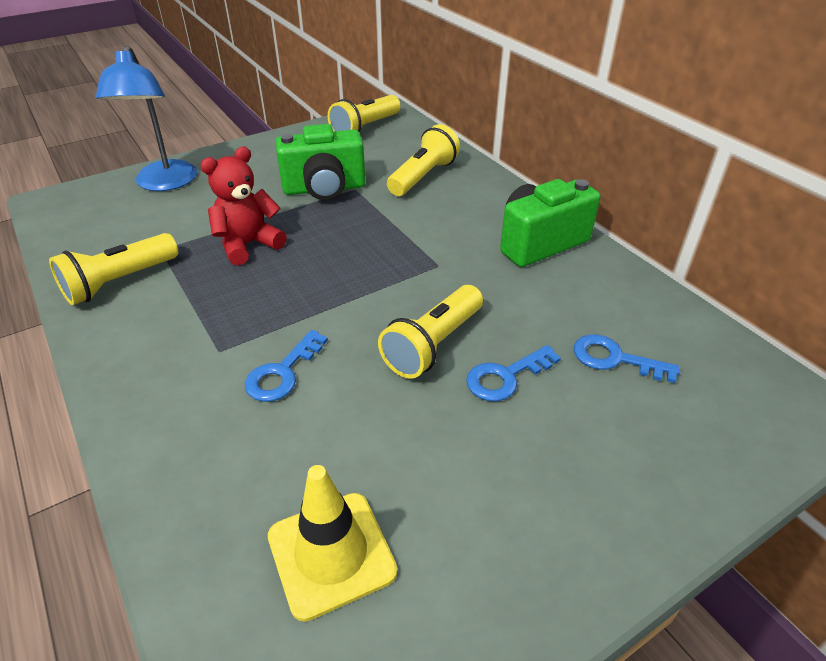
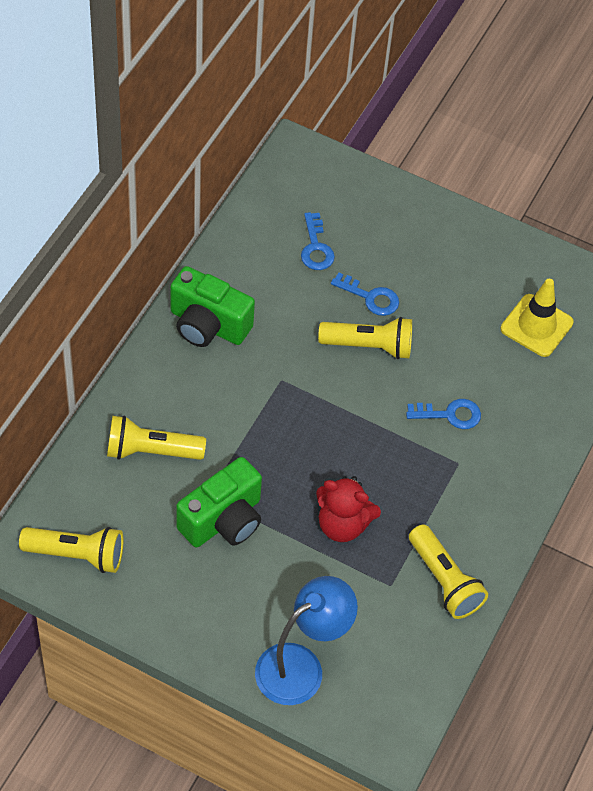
camera: 125 degrees left, 15 degrees up
(119, 282) = (444, 581): yellow flashlight -> yellow flashlight turned 45 degrees clockwise
(324, 189) = (223, 520): green camera -> green camera turned 90 degrees clockwise

